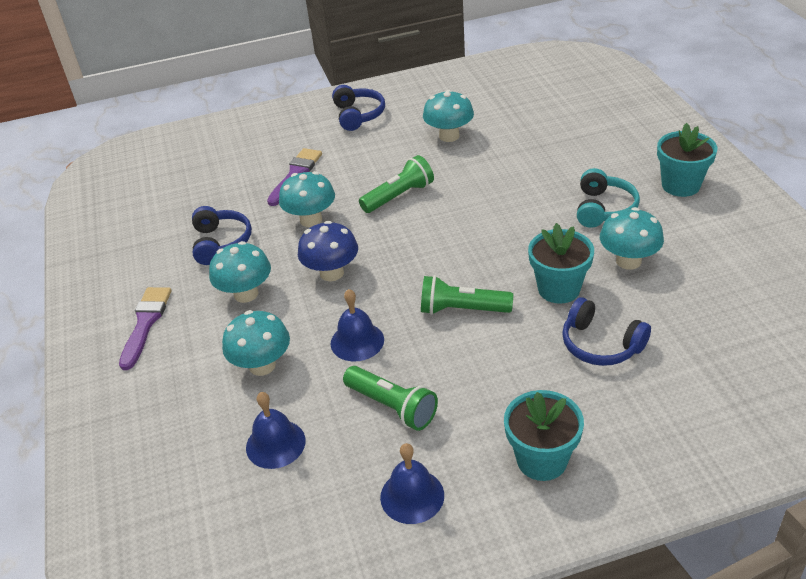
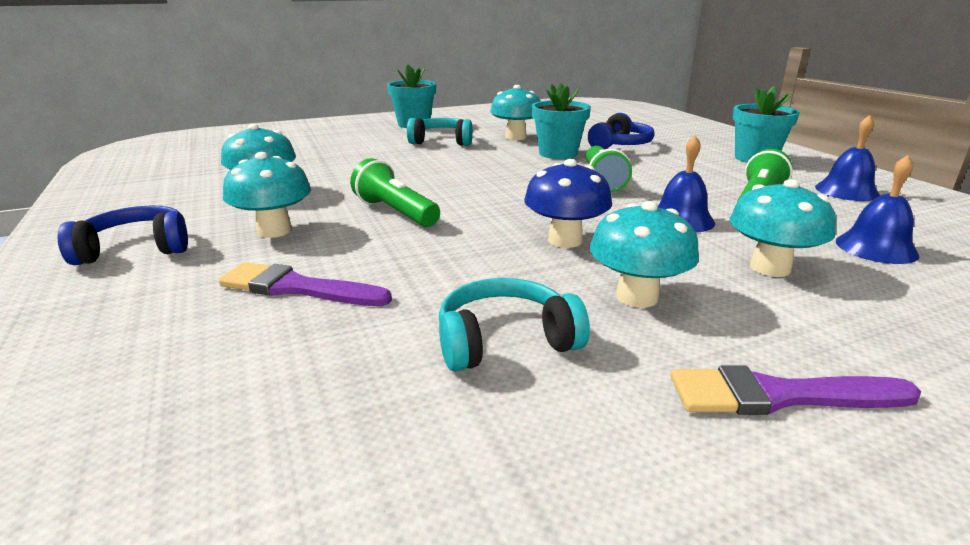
camera: 100 degrees left, 15 degrees down
(221, 243) = (505, 341): blue headphones -> turquoise headphones
(311, 220) = (440, 263): turquoise mushroom -> turquoise mushroom (274, 231)

